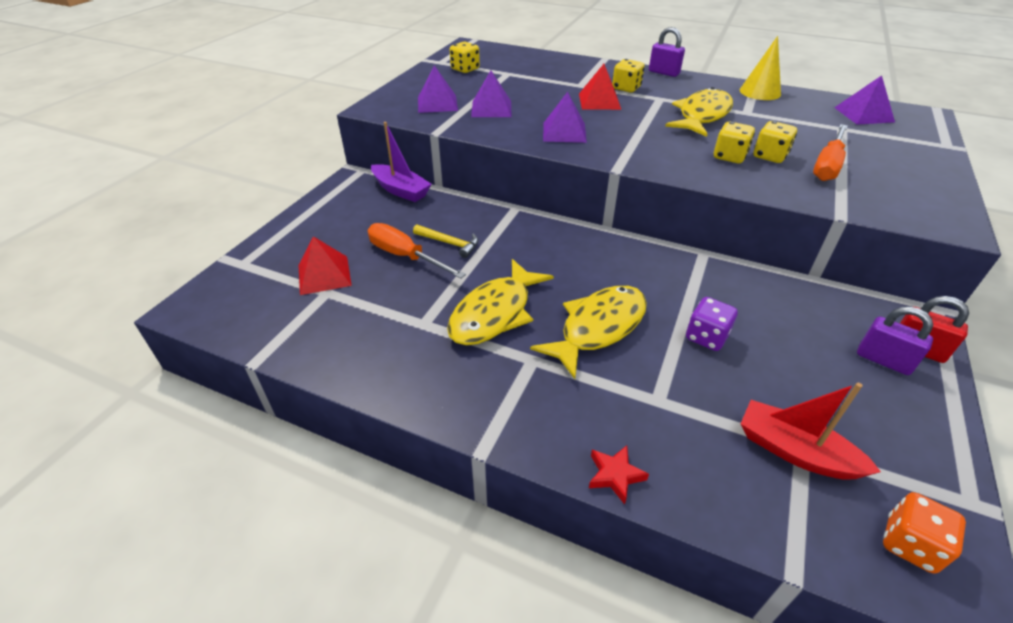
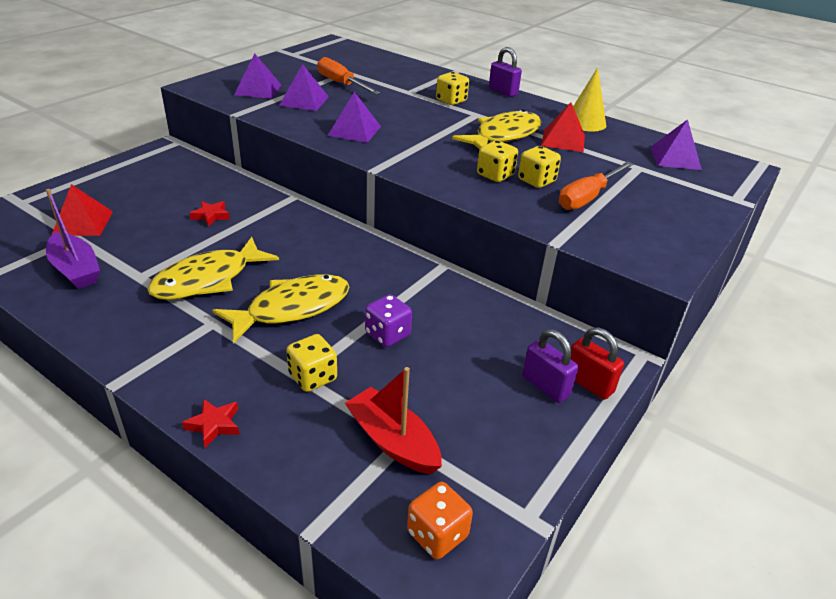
camera: 10 degrees right, 5 degrees down
(401, 190) = (200, 165): purple boat -> purple boat (75, 269)
(405, 256) = (164, 220): orange screwdriver -> orange screwdriver (341, 84)
(449, 243) = (211, 216): yellow hammer -> red star
(465, 69) = (310, 63): yellow dice -> yellow dice (313, 377)
(599, 101) = (413, 109): red pyramid -> red pyramid (563, 140)

